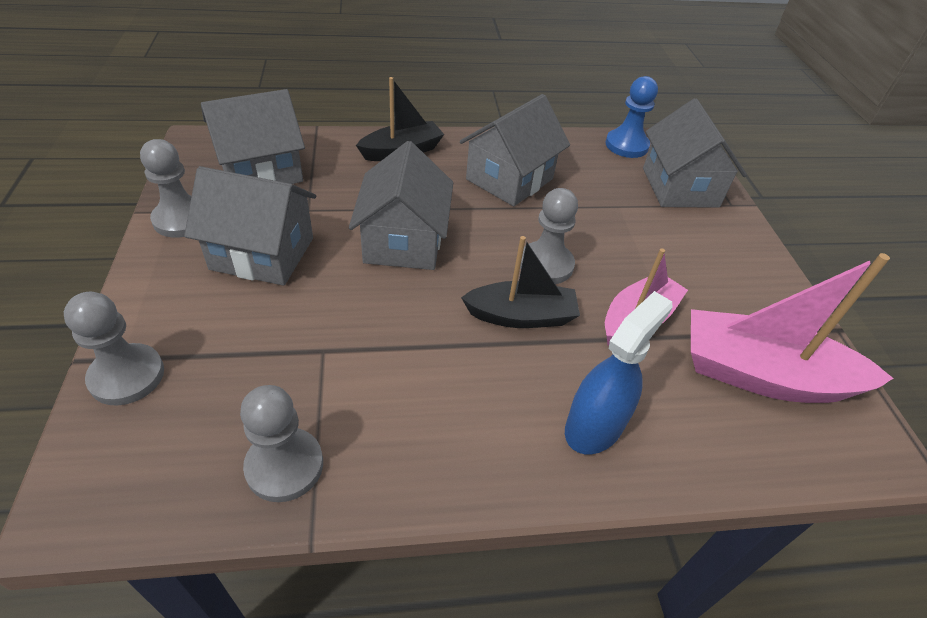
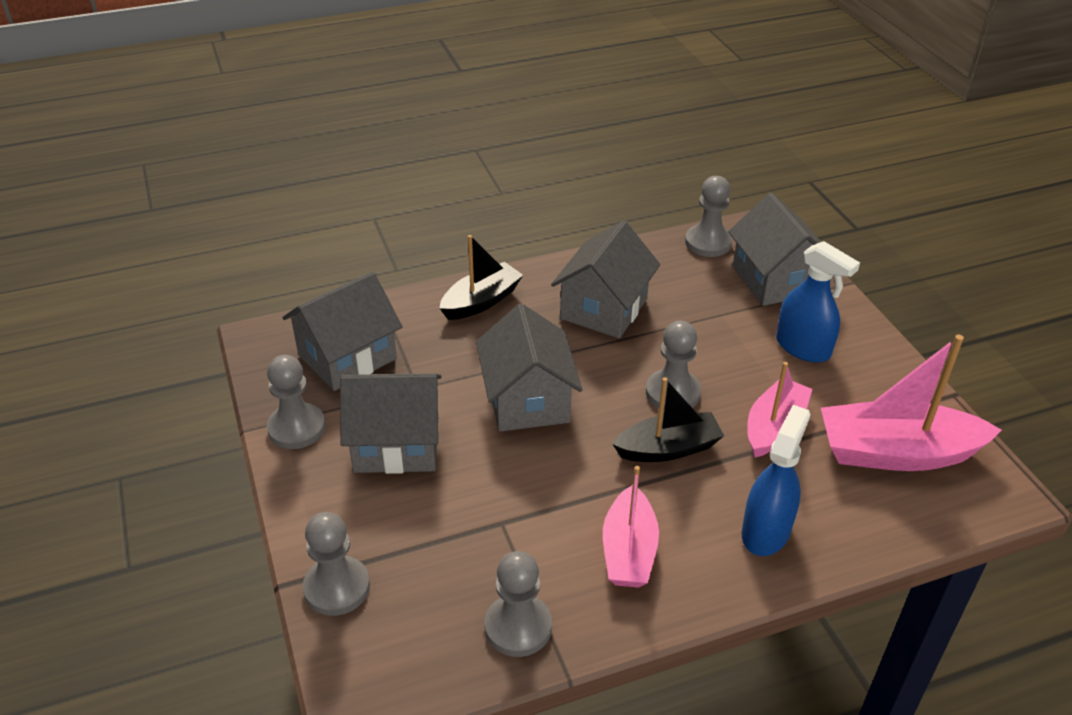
camera: 10 degrees left, 5 degrees down
(439, 411) = (628, 550): none -> pink boat
(626, 145) = (708, 243): blue pawn -> grey pawn
(690, 251) = (803, 347): none -> blue spray bottle

